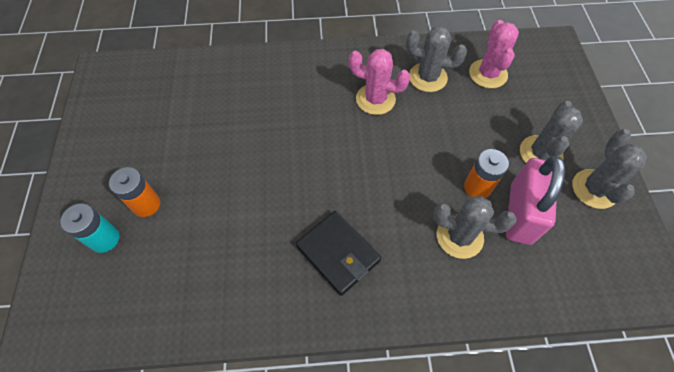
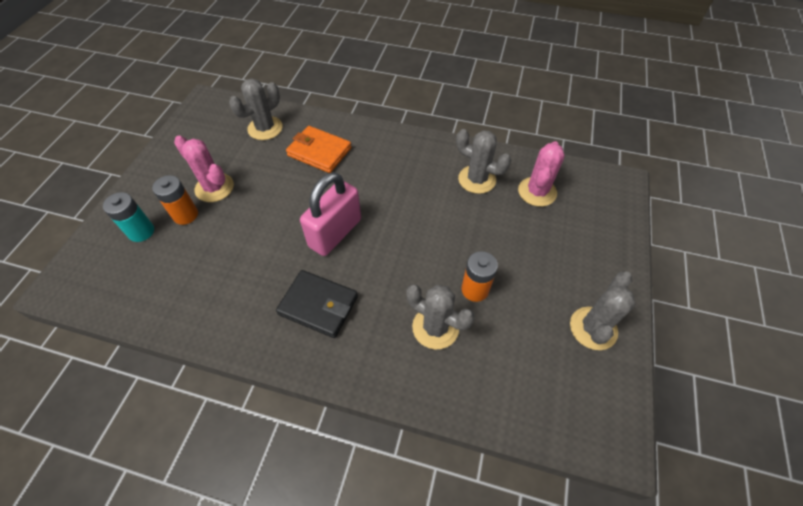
camera: 20 degrees right, 5 degrees down
(258, 93) = (319, 152): none -> orange wallet
(338, 253) = (318, 305): black wallet -> black wallet turned 45 degrees counterclockwise
(375, 99) = (418, 185): pink cactus -> pink cactus (214, 188)
(520, 213) = (505, 326): pink padlock -> pink padlock (335, 233)
(540, 153) = (553, 278): grey cactus -> grey cactus (265, 128)

